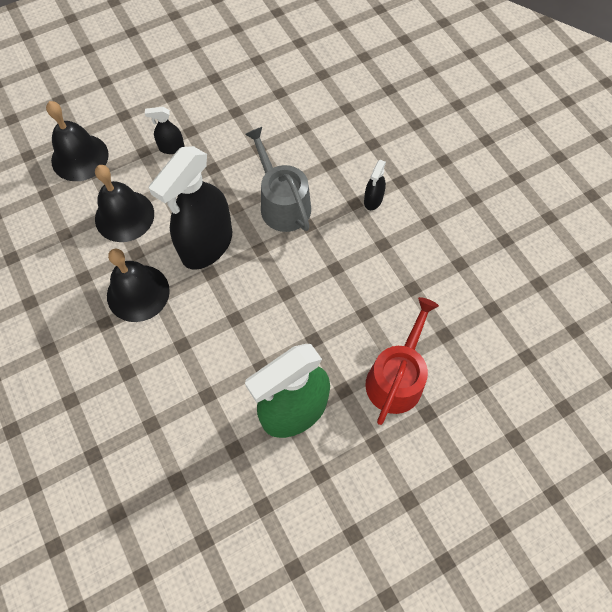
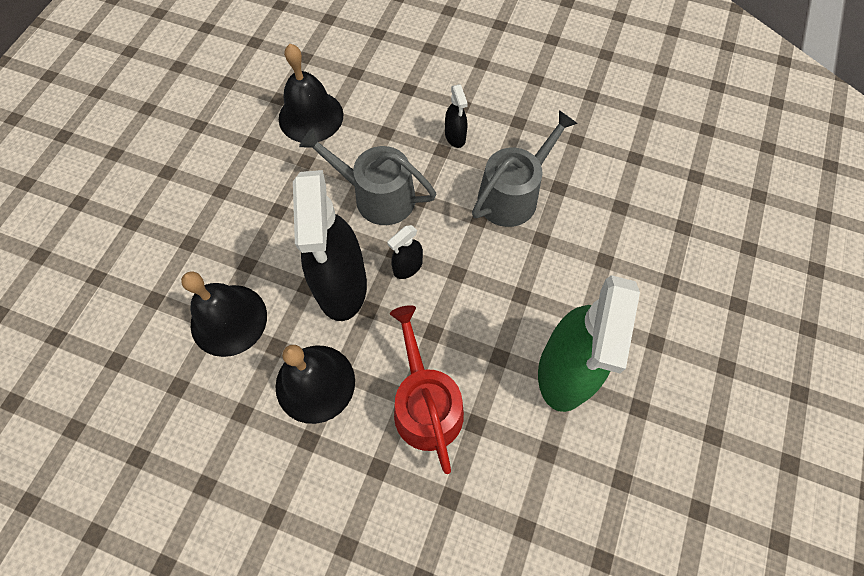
camera: 40 degrees left, 0 degrees up
(80, 157) = (121, 297): black bell -> black bell (311, 116)
(171, 148) = (216, 219): black spray bottle -> black spray bottle (407, 267)
(374, 269) = (513, 195): none -> grey watering can
(397, 377) = (619, 272): red watering can -> red watering can (425, 404)

